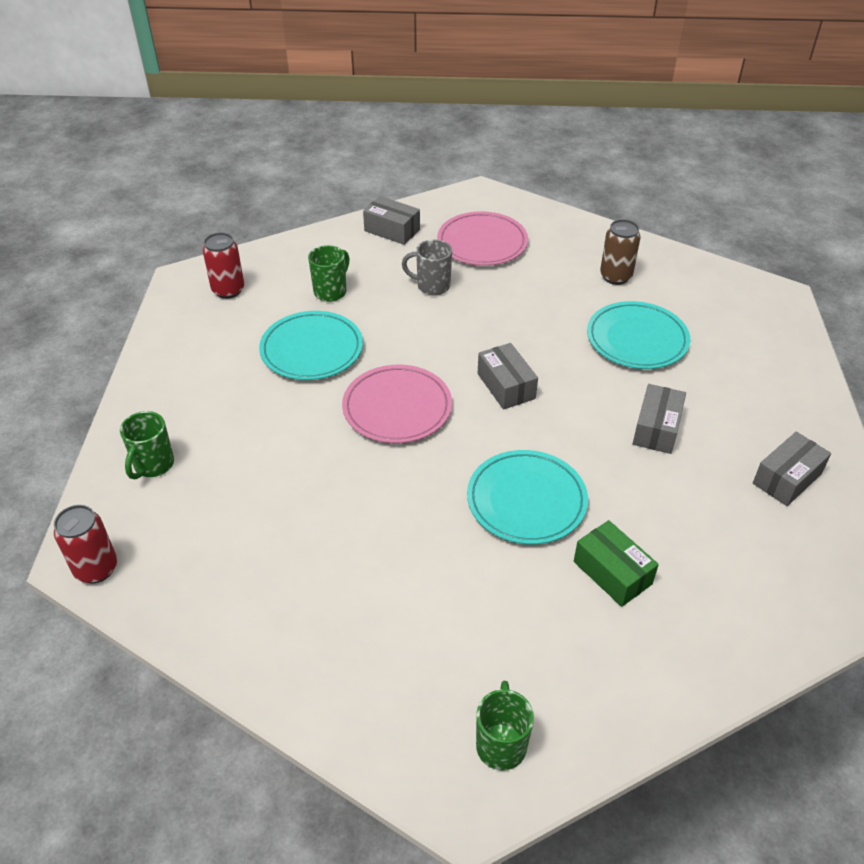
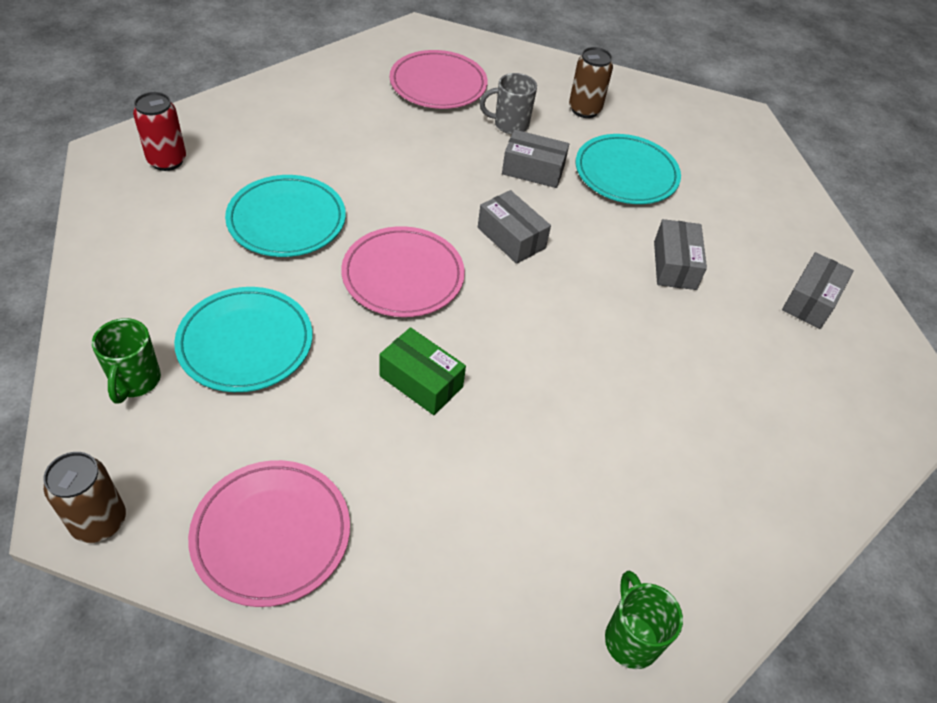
camera: 20 degrees left, 5 degrees up
(96, 568) = (99, 522): red can -> brown can
(223, 602) = (271, 534): none -> pink plate
(331, 291) = (289, 152): green mug -> none
(392, 230) = (336, 77): grey box -> grey box (533, 170)
(432, 286) = (399, 136): grey mug -> grey mug (509, 125)
(526, 500) = (571, 361): turquoise plate -> turquoise plate (245, 343)
(612, 573) = (681, 425): green box -> green box (421, 381)

